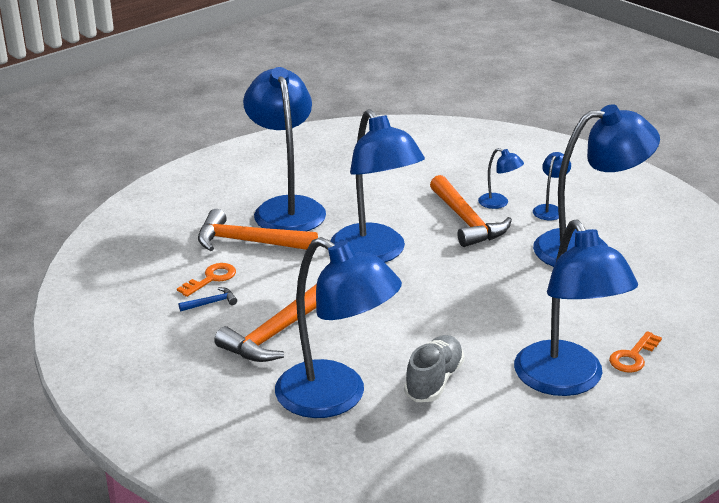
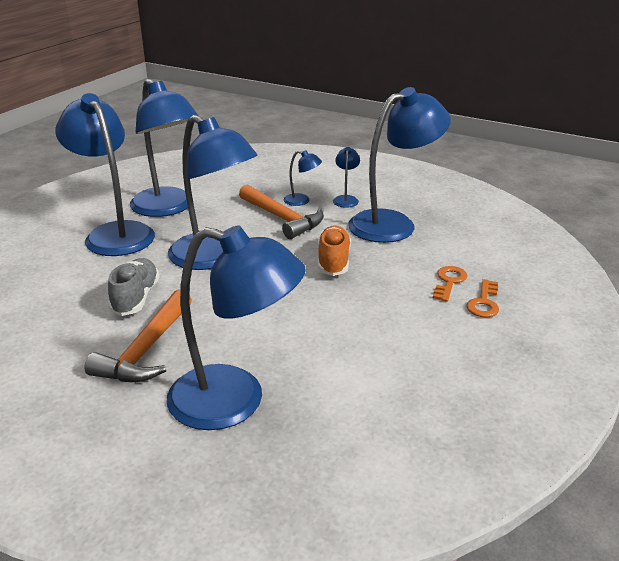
camera: 20 degrees left, 0 degrees up
(211, 279) = (60, 309): orange key -> orange key (449, 282)
(211, 303) = (67, 332): blue hammer -> none
(249, 242) = (88, 268): orange hammer -> none
(434, 381) = (324, 362): grey shoe -> grey shoe (136, 298)
(497, 281) = (333, 261): none -> orange shoe
(566, 381) = (442, 336): blue lamp -> blue lamp (168, 208)

